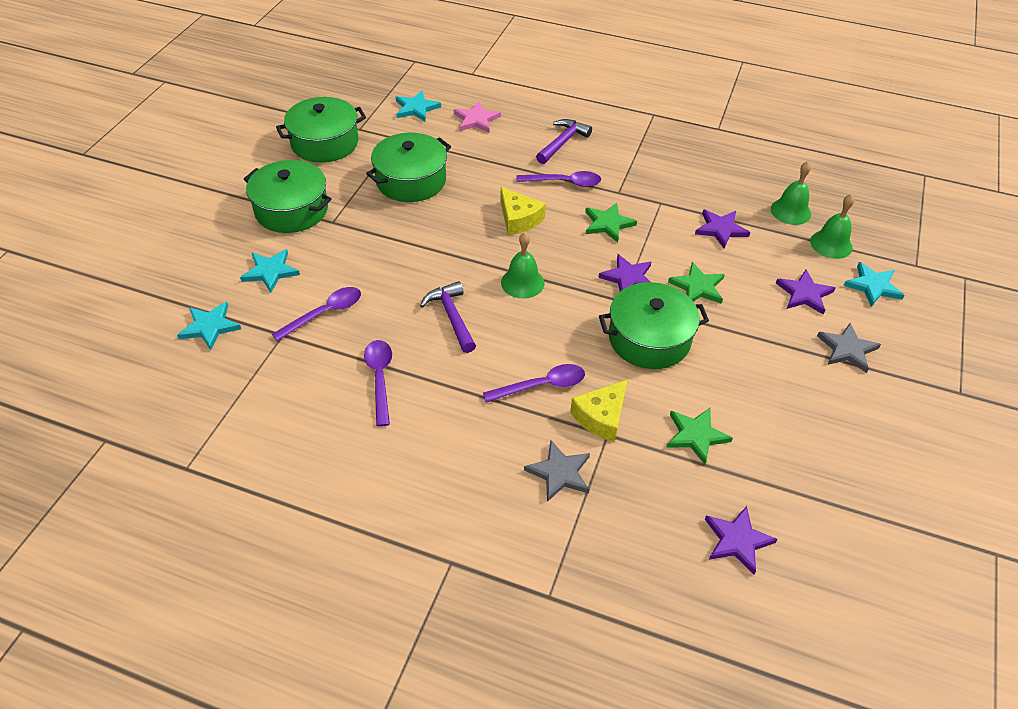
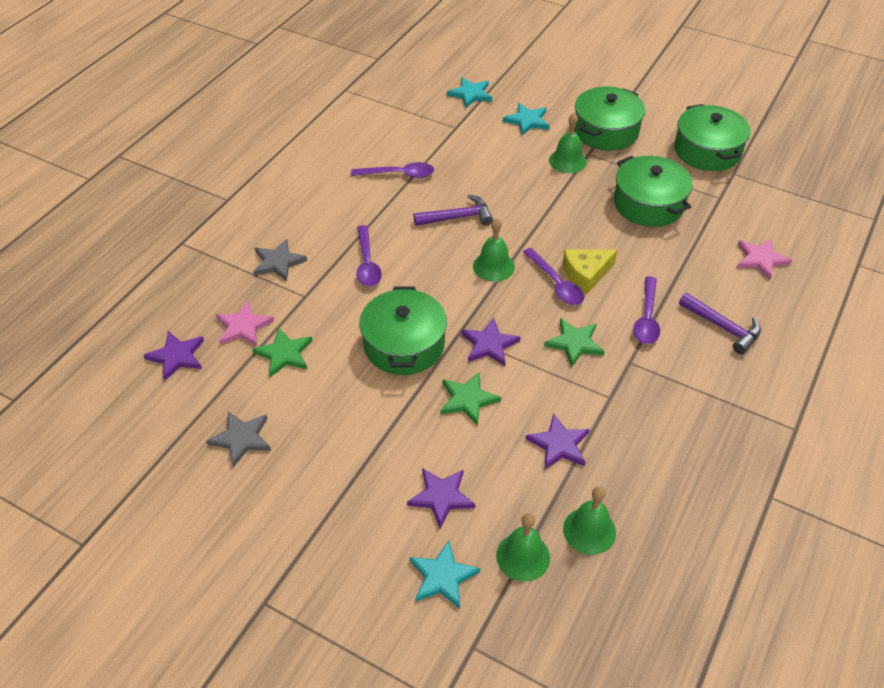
camera: 100 degrees right, 0 degrees up
(325, 313) = (475, 148): purple spoon -> purple spoon (556, 284)
(345, 236) = (567, 161): none -> green bell
(416, 108) = (776, 215): turquoise star -> none
(601, 417) = (323, 295): yellow cheese -> none
(671, 484) = (243, 327): none -> pink star
(847, 349) = (352, 510): grey star -> grey star (241, 439)

